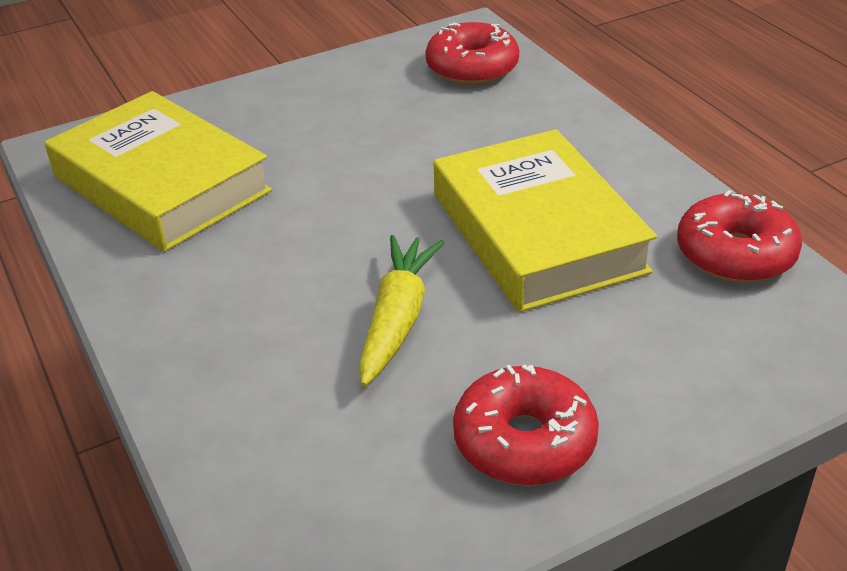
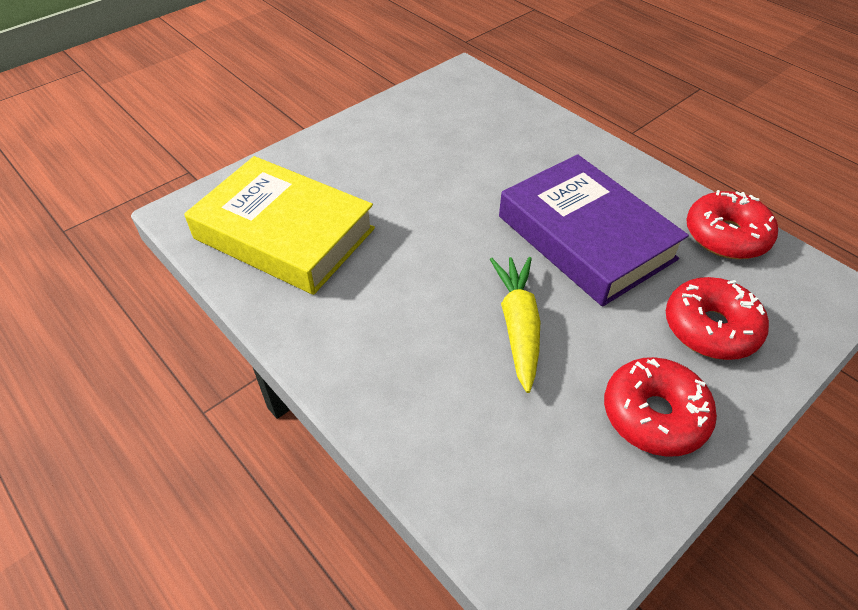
camera: 15 degrees left, 10 degrees up
(472, 68) = (478, 105): red donut -> red donut (710, 328)
(537, 233) = (585, 237): yellow book -> purple book

